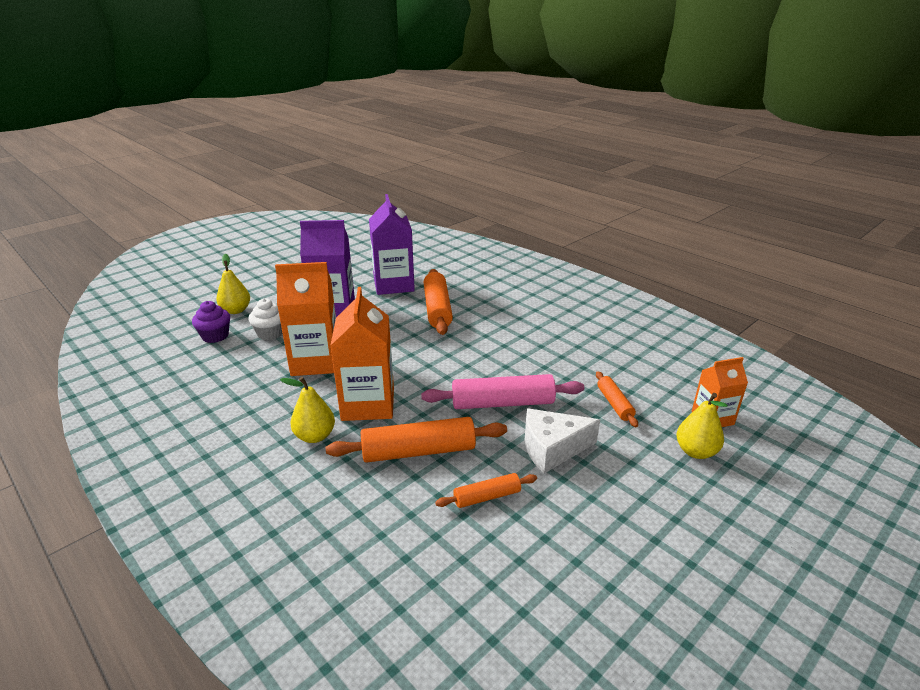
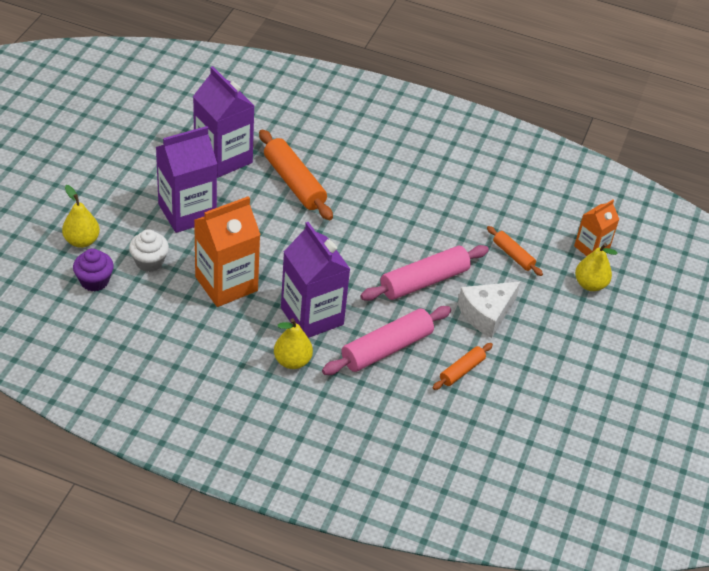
camera: 30 degrees left, 15 degrees up
(368, 404) = (312, 316): orange carton -> purple carton
(418, 451) = (386, 348): orange rolling pin -> pink rolling pin

